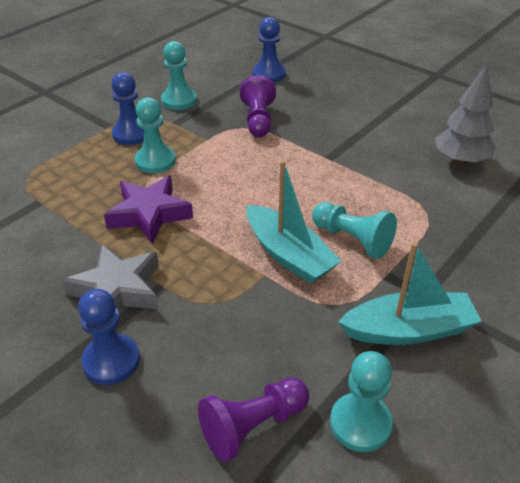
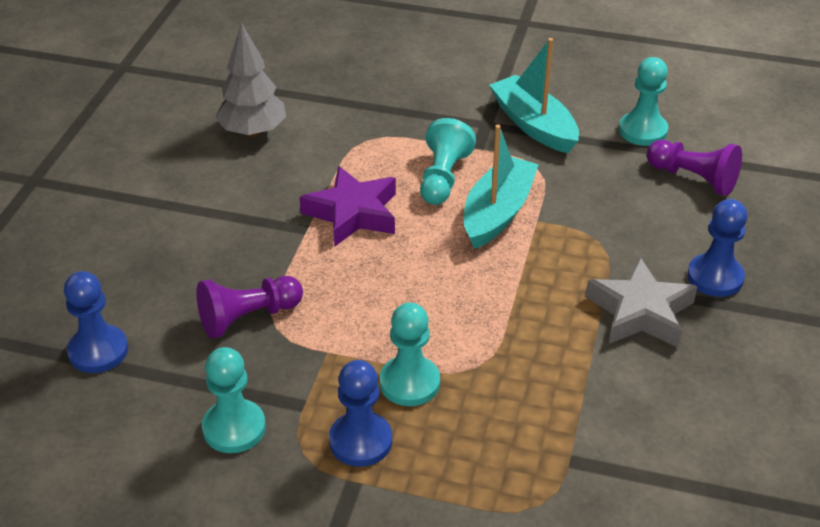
camera: 115 degrees left, 0 degrees up
(149, 214) = (514, 340): purple star -> purple star (352, 213)

